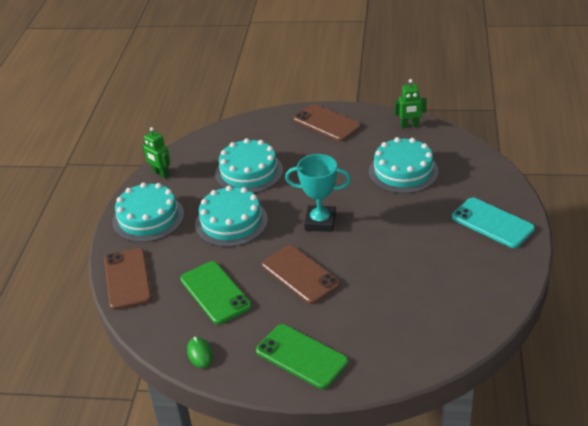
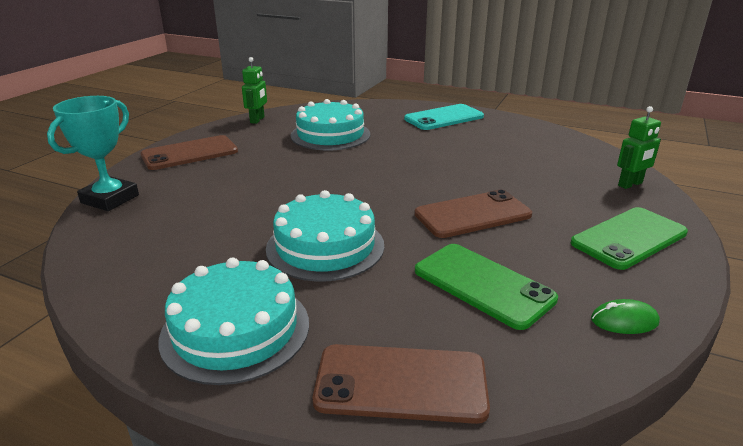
camera: 75 degrees left, 10 degrees down
(160, 174) = (120, 296): green robot -> green robot (630, 184)
(215, 292) = (483, 285): green phone -> green phone turned 60 degrees clockwise
(249, 172) = (223, 215): turquoise cake -> none
(320, 222) = (379, 187): turquoise trophy -> turquoise trophy (110, 199)

